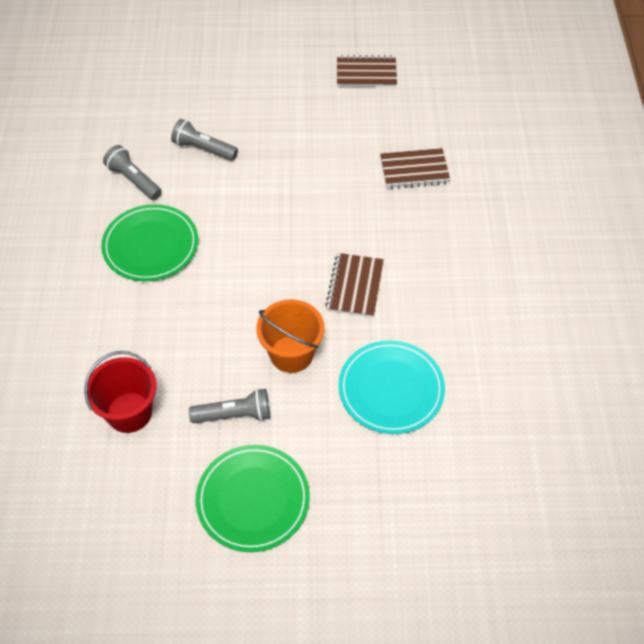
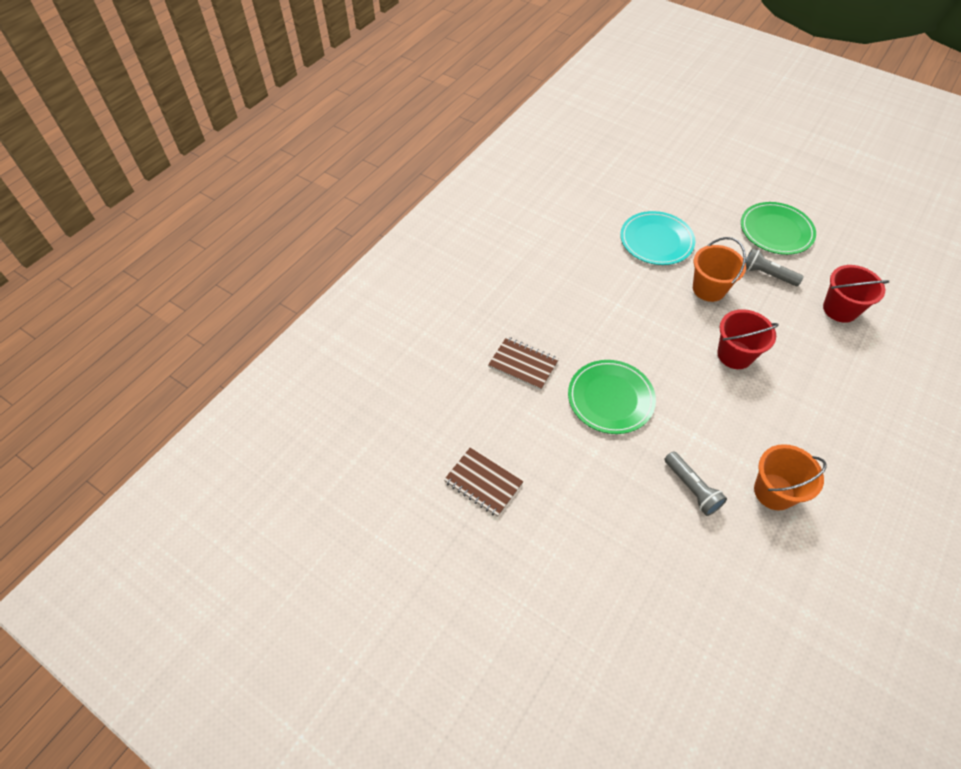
camera: 145 degrees left, 0 degrees up
(134, 180) = (774, 492): grey flashlight -> orange bucket
(150, 245) = (781, 419): green plate -> green plate (610, 398)
(224, 287) = (735, 355): none -> red bucket
(354, 286) = (636, 306): brown notebook -> none

